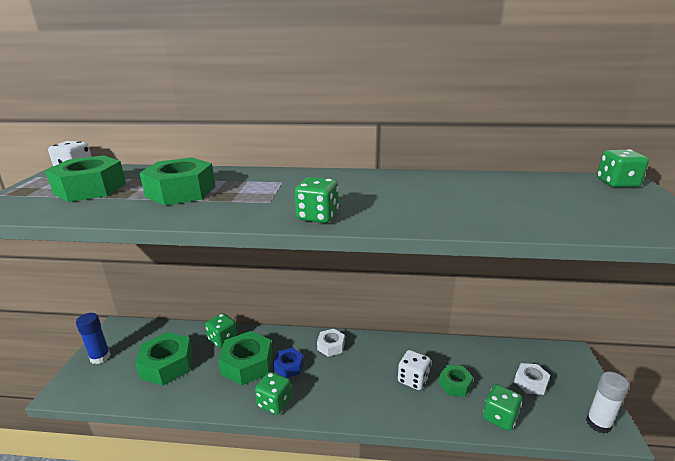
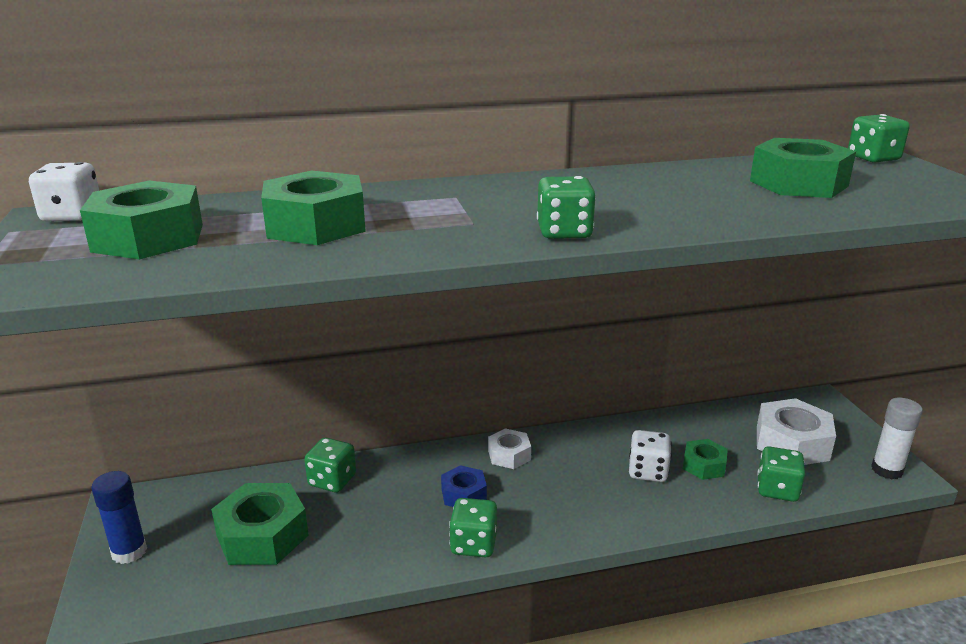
camera: 20 degrees left, 0 degrees up
(247, 364) = (397, 505): green nut -> green nut (798, 183)
(530, 383) = (792, 443): white nut -> white nut, size x1.77

